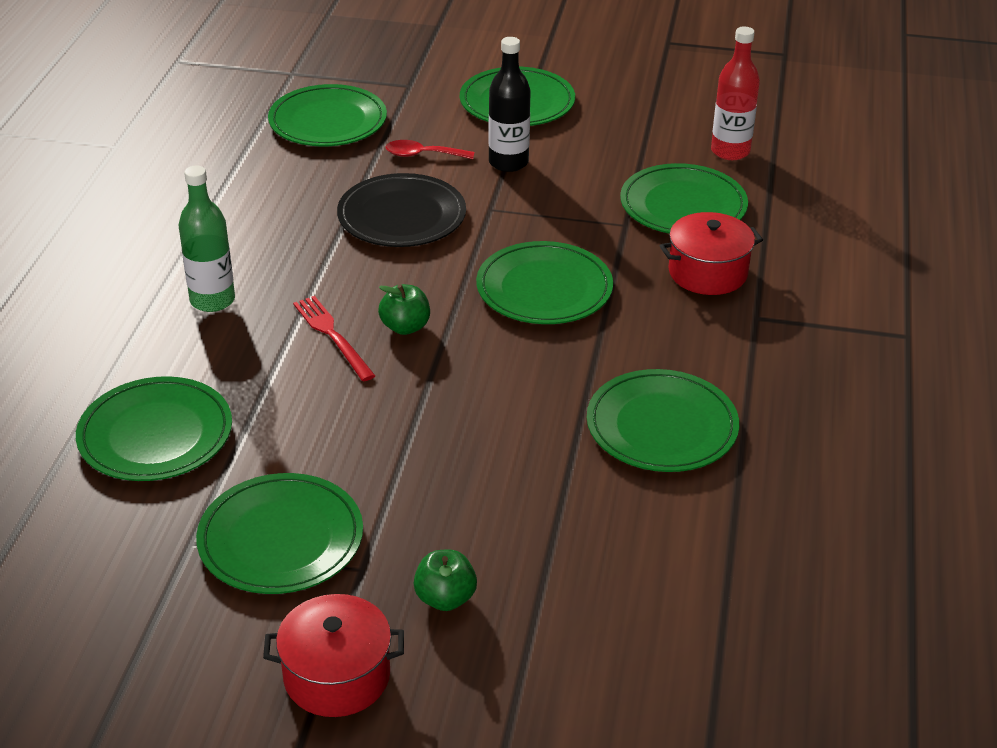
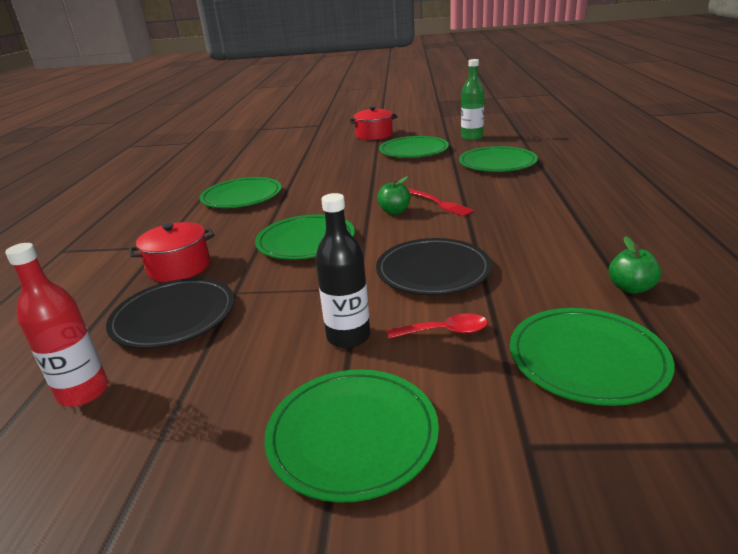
camera: 175 degrees right, 10 degrees down
(212, 300) = (528, 206): green bottle -> green bottle (472, 137)
(445, 598) = (341, 149): green apple -> green apple (630, 288)
(683, 205) = (174, 317): green plate -> black plate

